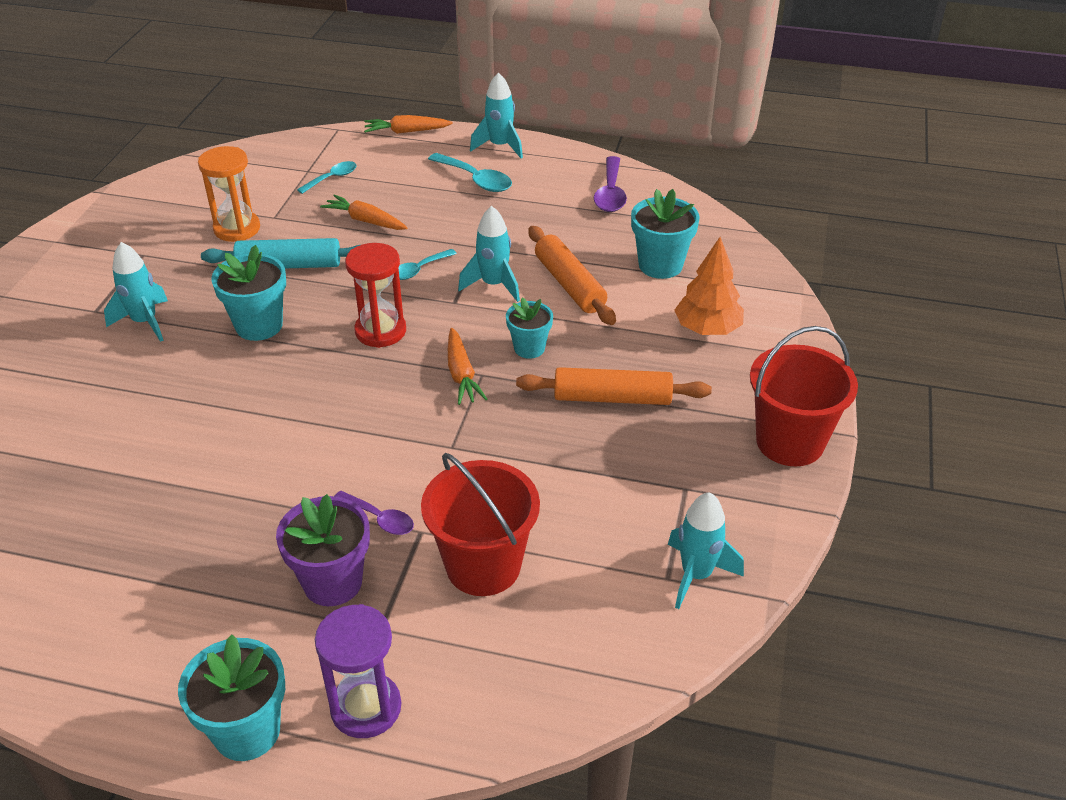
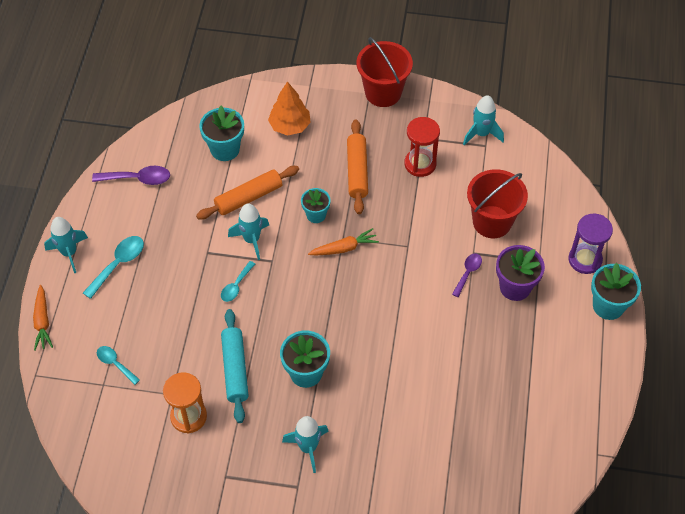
camera: 95 degrees left, 15 degrees up
(365, 220) = (176, 330): orange carrot -> none
(380, 331) = (306, 298): red hourglass -> red hourglass (420, 164)
(419, 269) = (236, 286): turquoise spoon -> turquoise spoon turned 75 degrees clockwise

